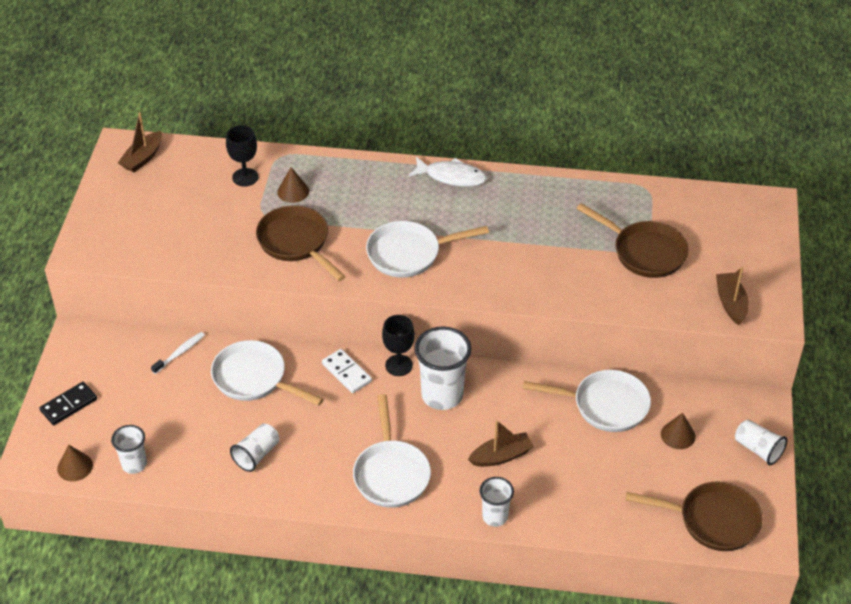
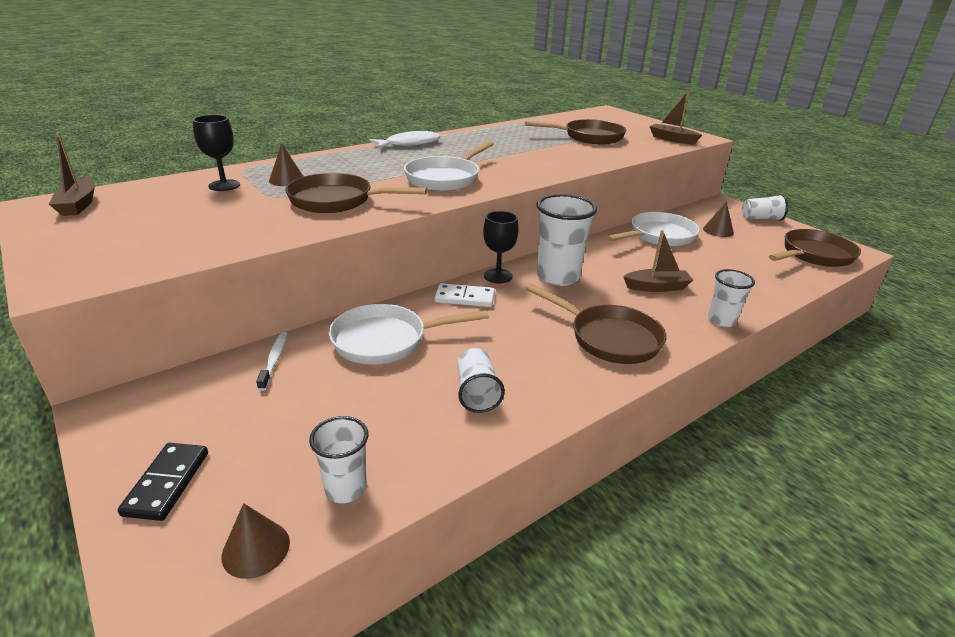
camera: 45 degrees left, 15 degrees down
(391, 473) = (609, 338): white pan -> brown pan
(501, 456) = (656, 287): brown boat -> brown boat turned 60 degrees clockwise

